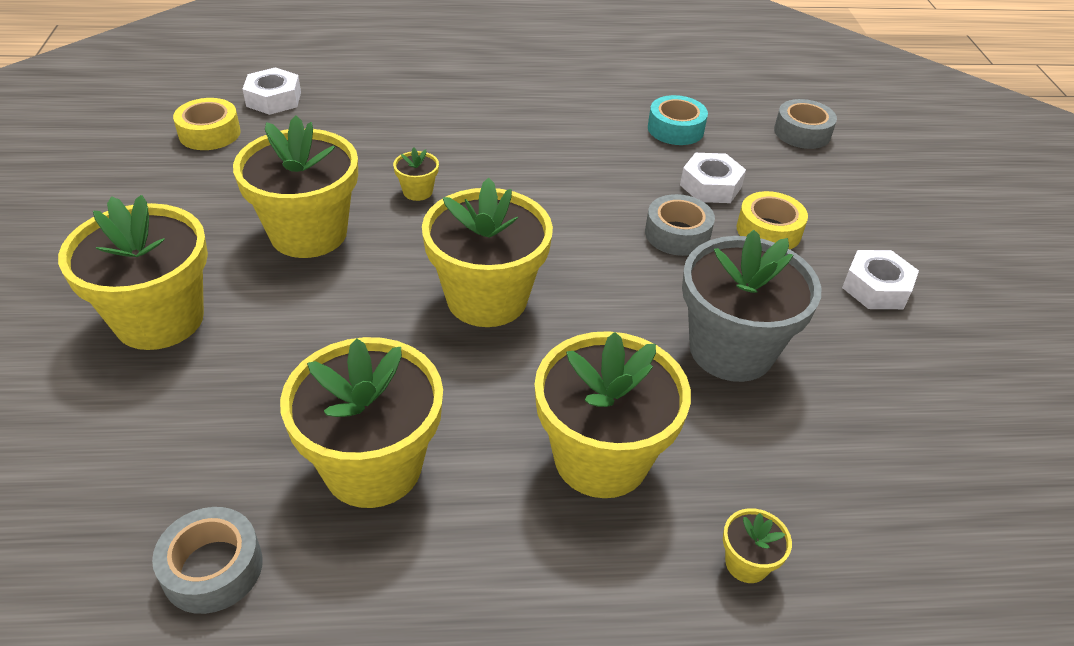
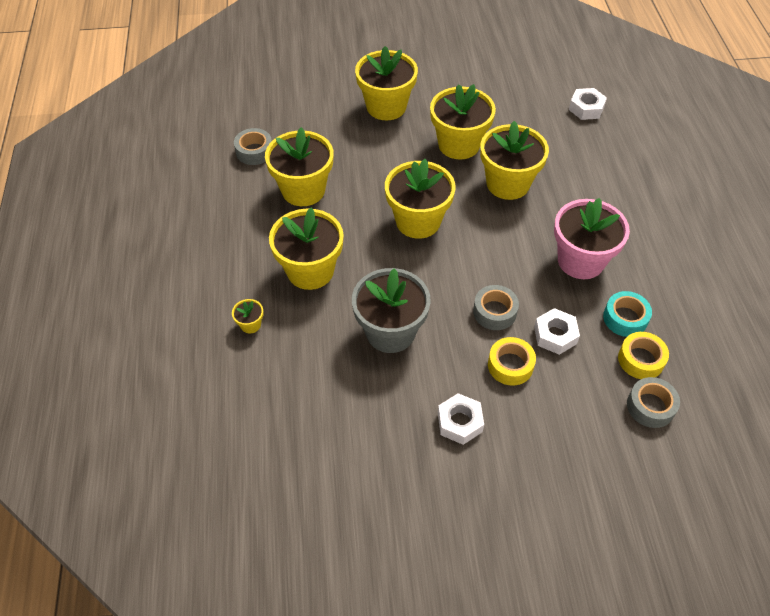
camera: 90 degrees right, 10 degrees up
(209, 133) = (540, 90): yellow tape -> yellow tape (641, 360)
(417, 191) = (508, 184): yellow flower pot -> yellow flower pot, size x2.41
(580, 147) = (580, 261): none -> pink flower pot

